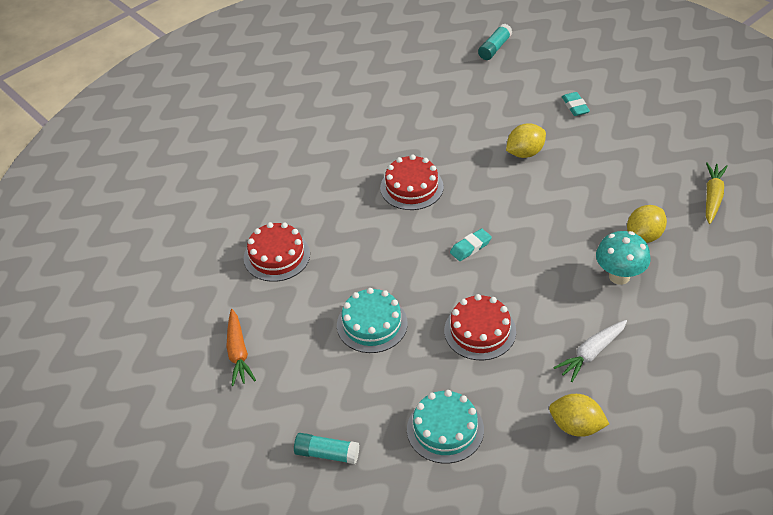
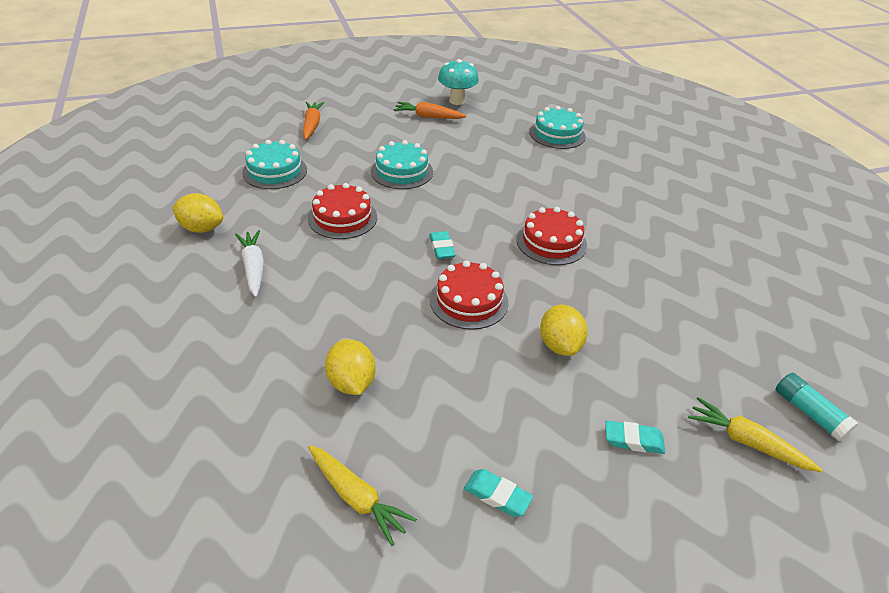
camera: 110 degrees right, 5 degrees down
(216, 234) = (557, 134): none -> turquoise cake
(277, 256) = (512, 152): red cake -> red cake (469, 301)
(327, 454) = (312, 125): turquoise glue stick -> orange carrot
(537, 67) = (746, 442): none -> yellow carrot
(576, 426) = (202, 228): yellow lemon -> yellow lemon turned 60 degrees clockwise
(619, 276) = (317, 330): turquoise mushroom -> turquoise mushroom (457, 101)
(659, 146) = (497, 495): none -> turquoise eraser

